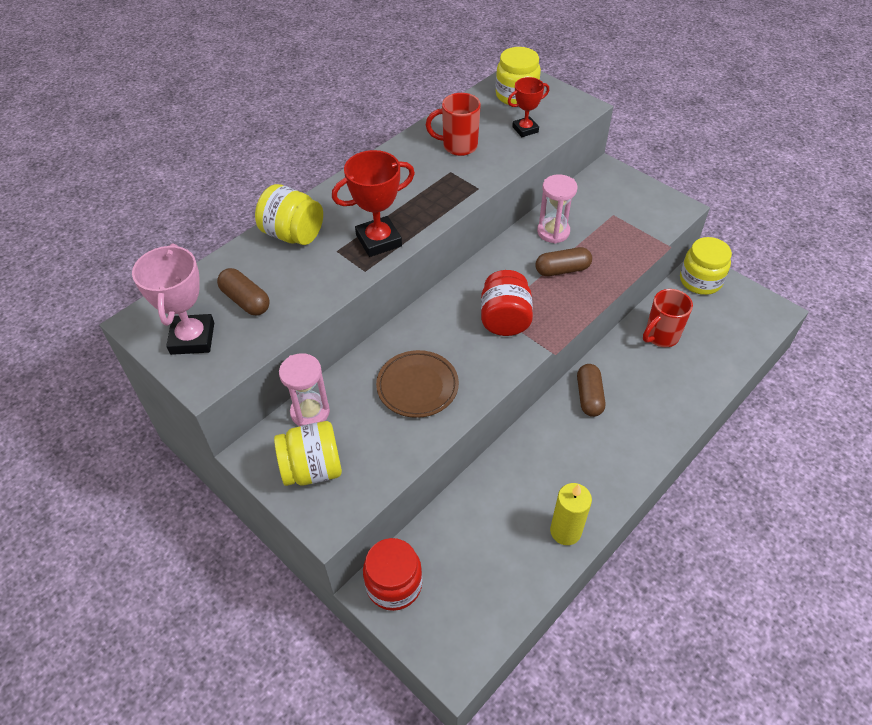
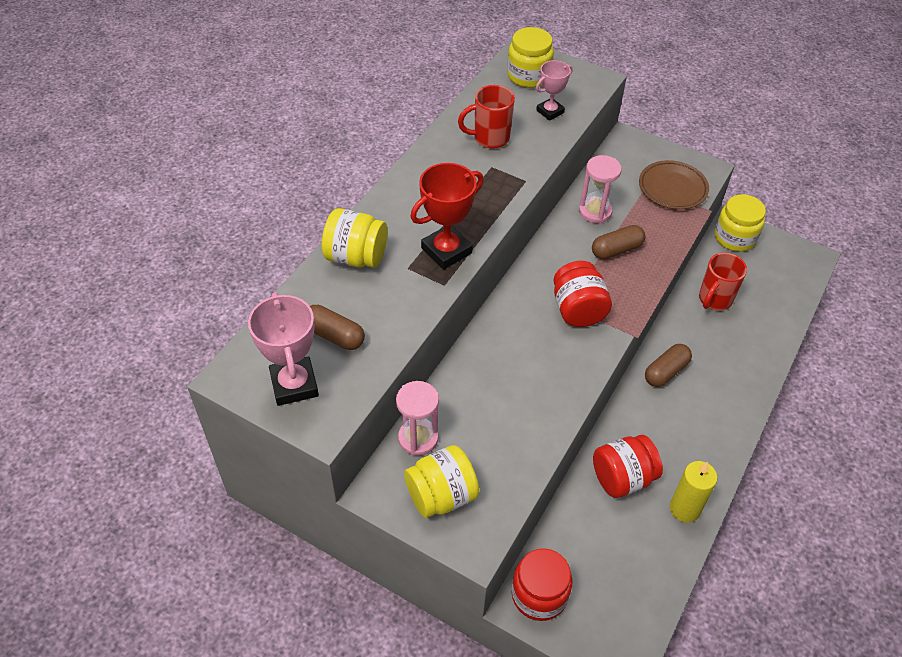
camera: 15 degrees left, 0 degrees up
(417, 386) = (516, 393): brown plate -> brown plate (672, 188)
(512, 489) = (622, 478): none -> red jar
(525, 129) = (550, 111): red trophy -> pink trophy
(589, 396) = (666, 372): brown capsule -> brown capsule turned 60 degrees clockwise

